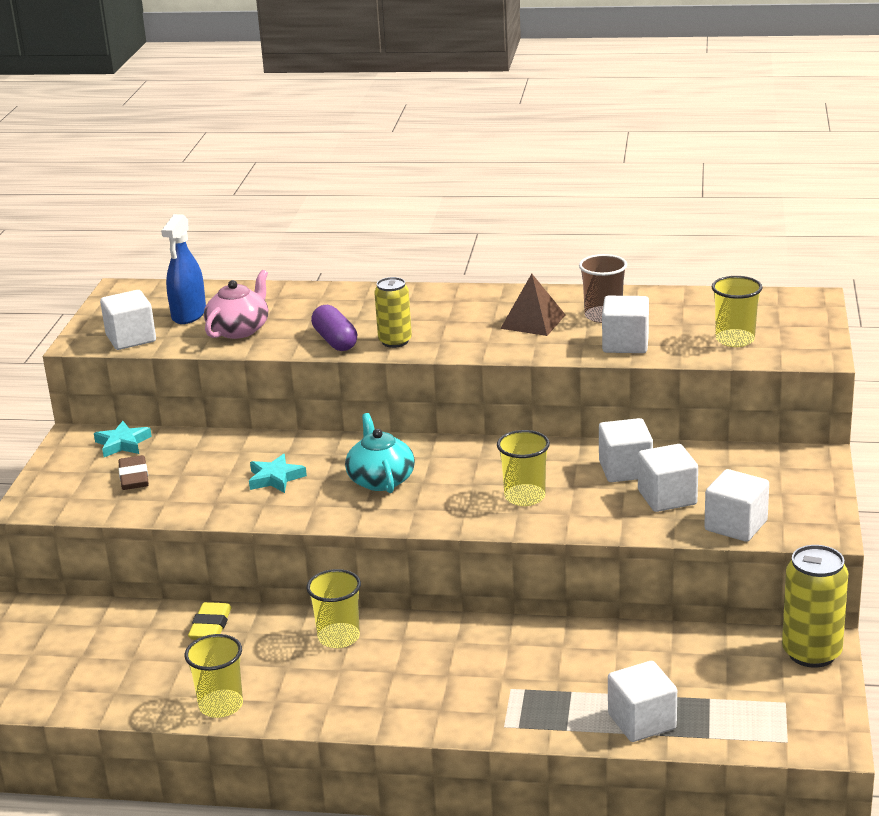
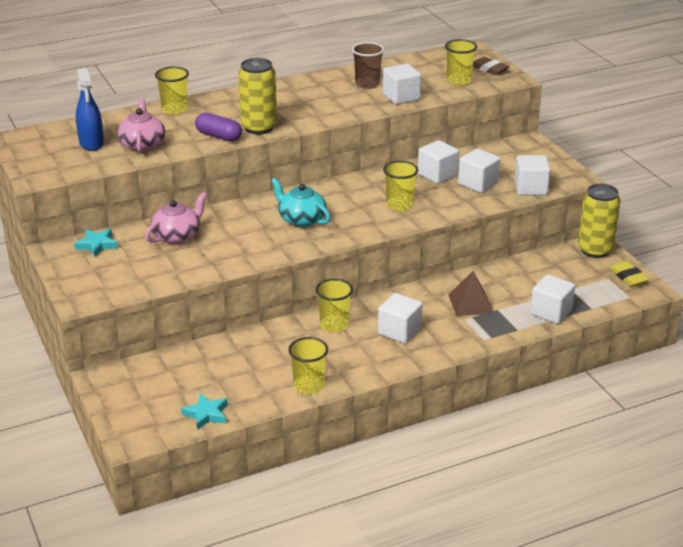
camera: 35 degrees left, 5 degrees up
(131, 338) = (70, 168): white cube -> white cube (399, 331)
(134, 477) = (134, 263): brown eraser -> brown eraser (489, 69)
(210, 626) = (246, 345): yellow eraser -> yellow eraser (628, 277)
(217, 458) = (177, 236): none -> pink teapot
(275, 478) = (232, 237): turquoise star -> turquoise star (206, 414)
(328, 296) = (174, 110): none -> yellow cup
(395, 341) = (259, 127): yellow can -> yellow can, size x1.52
(533, 321) = (329, 96): brown pyramid -> brown pyramid (470, 303)

